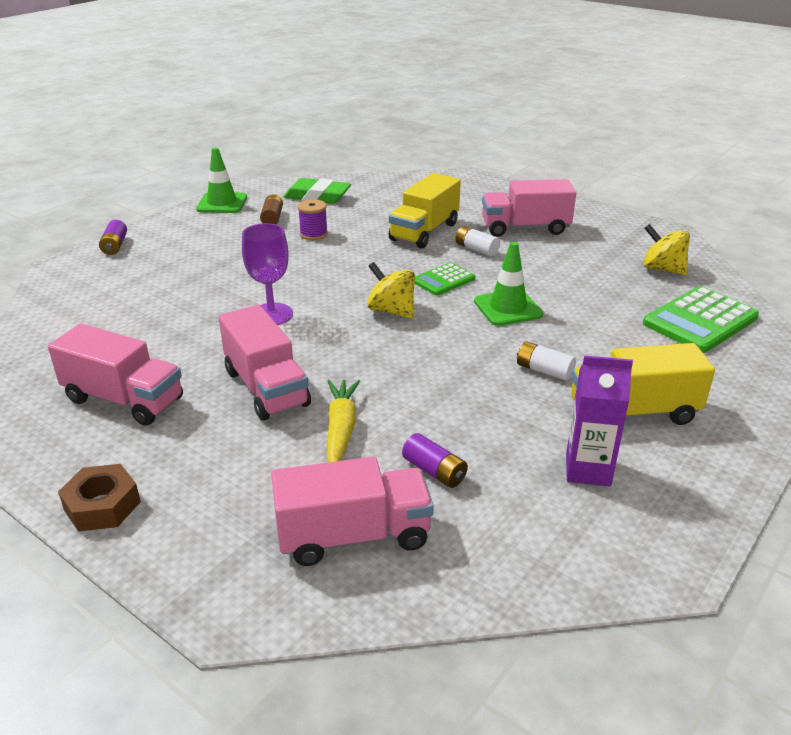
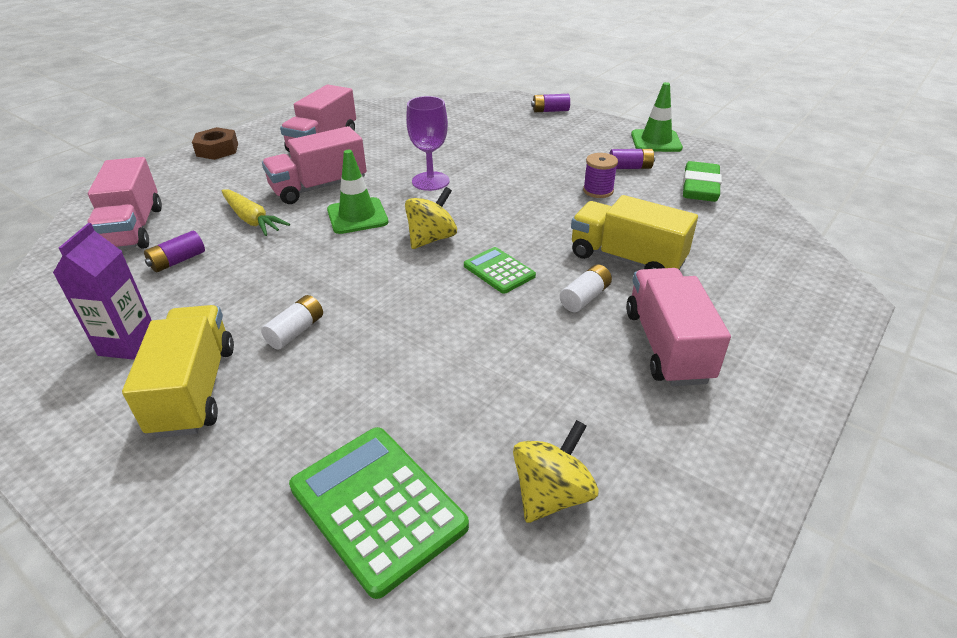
camera: 90 degrees right, 5 degrees up
(272, 218) = (630, 167): brown battery -> purple battery
(341, 429) = (252, 220): yellow carrot -> yellow carrot turned 45 degrees clockwise
(508, 308) = (431, 314): green traffic cone -> green traffic cone (357, 216)

